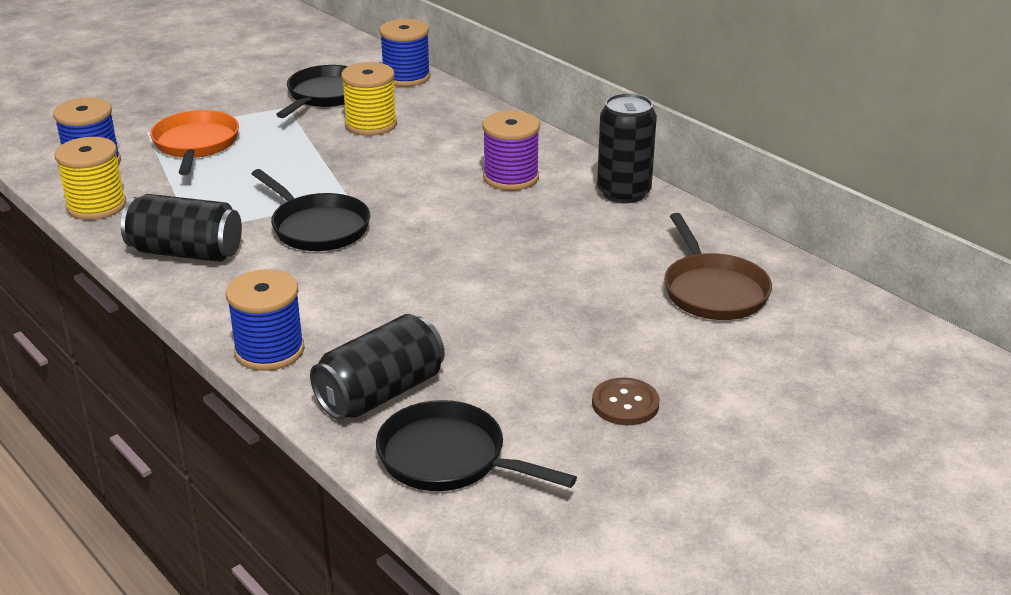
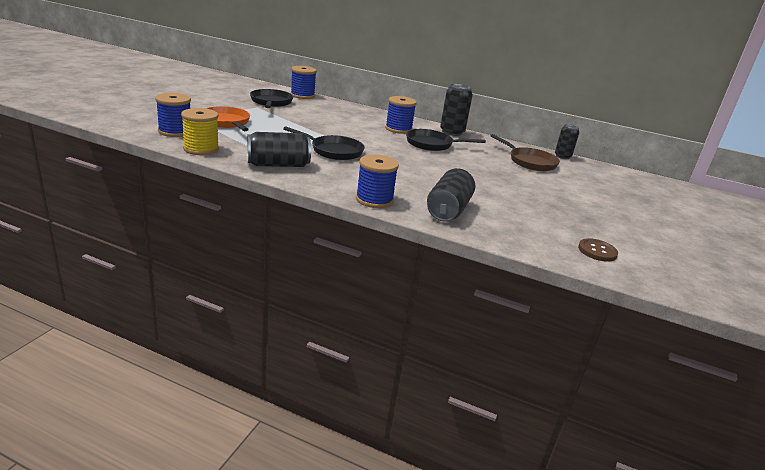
camera: 30 degrees left, 5 degrees down
(371, 124) = (308, 112): yellow spool -> none
(449, 458) = (510, 230): black pan -> black pan (432, 144)
(511, 177) = (398, 129): purple spool -> blue spool
(625, 404) = (550, 202): brown button -> brown button (597, 251)
(820, 282) = (562, 156): none -> black can

